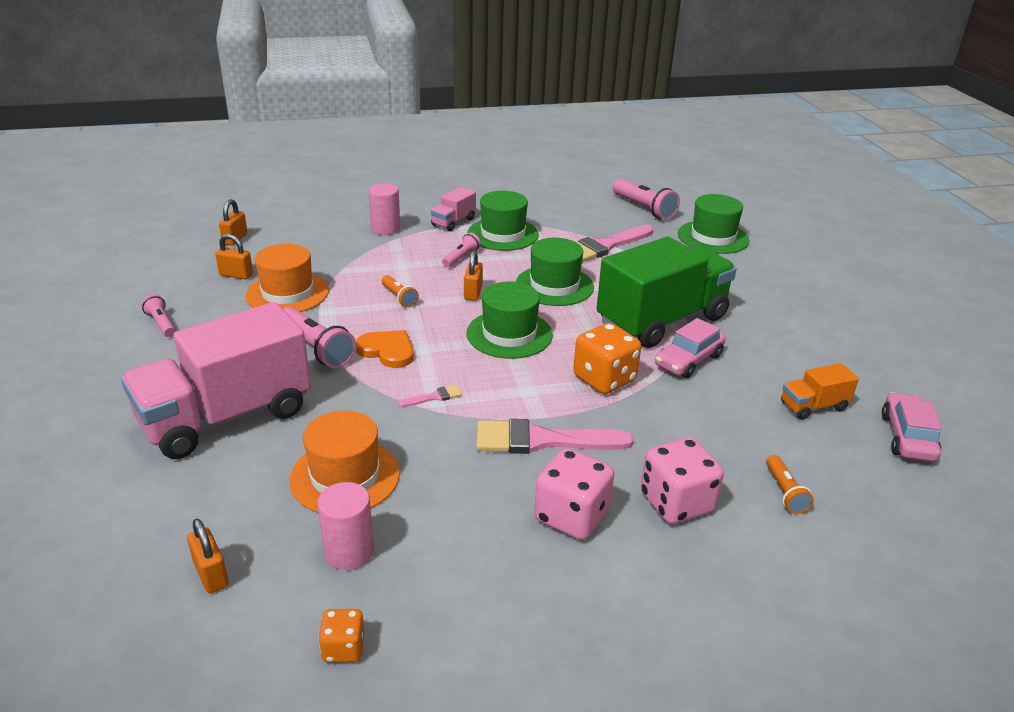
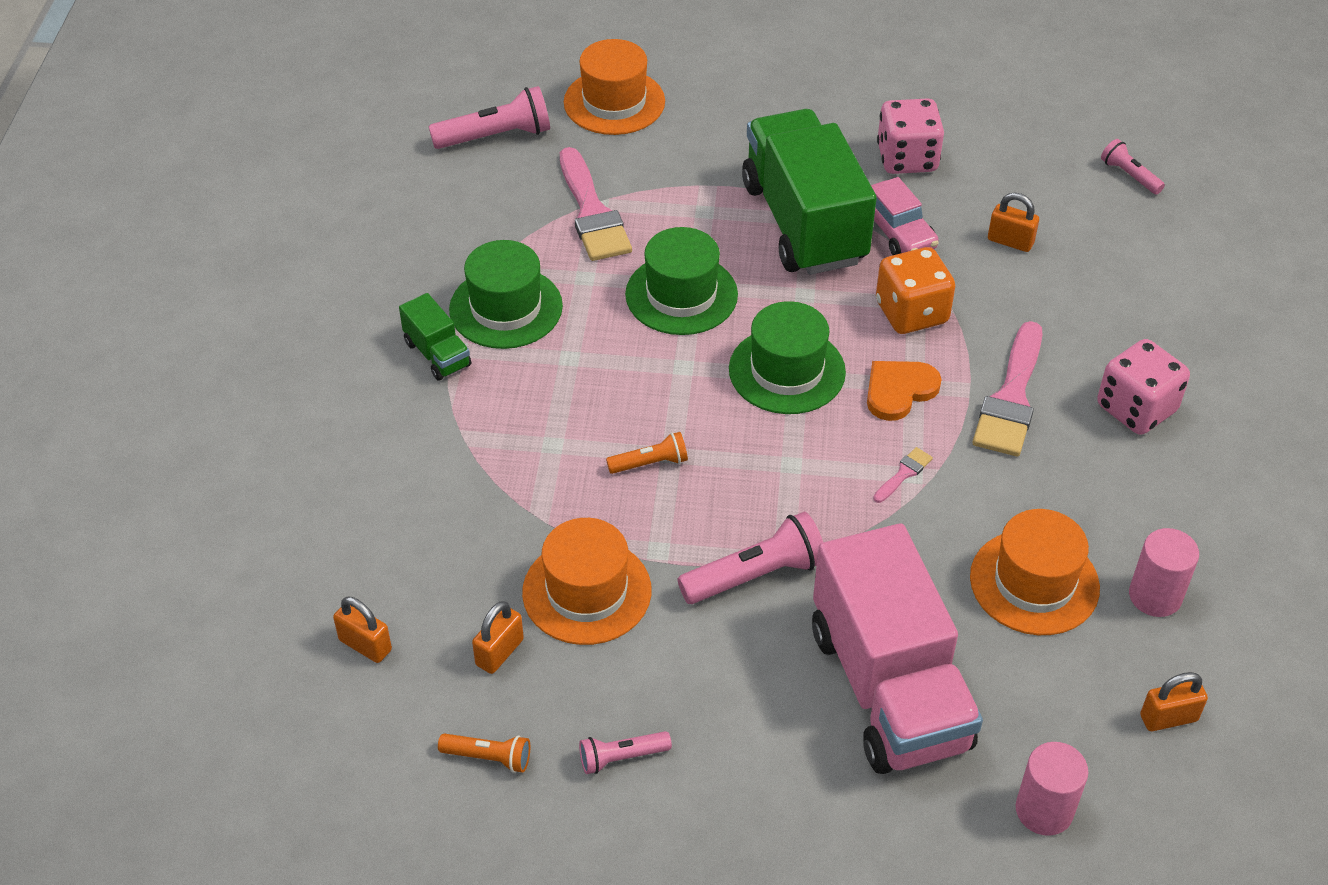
camera: 70 degrees left, 15 degrees up
(343, 648) = (1280, 618): orange dice -> none
(385, 229) = (421, 440): pink cylinder -> pink cylinder (1044, 810)
(387, 351) = (786, 500): orange heart -> orange heart (899, 390)
(434, 397) = (904, 474): pink brush -> pink brush turned 45 degrees clockwise
(453, 222) = (437, 354): pink truck -> green truck
(461, 257) = (559, 371): pink flashlight -> pink flashlight (1129, 175)
(473, 293) = (668, 381): orange padlock -> orange padlock (1010, 241)
(676, 503) = (1132, 326): pink dice -> pink dice (907, 159)
(713, 237) = (614, 102): green hat -> orange hat
(784, 492) = (1132, 245): orange flashlight -> orange flashlight (489, 757)
(813, 406) = (1007, 169): orange truck -> none
(907, 437) = (1072, 128): pink car -> none

